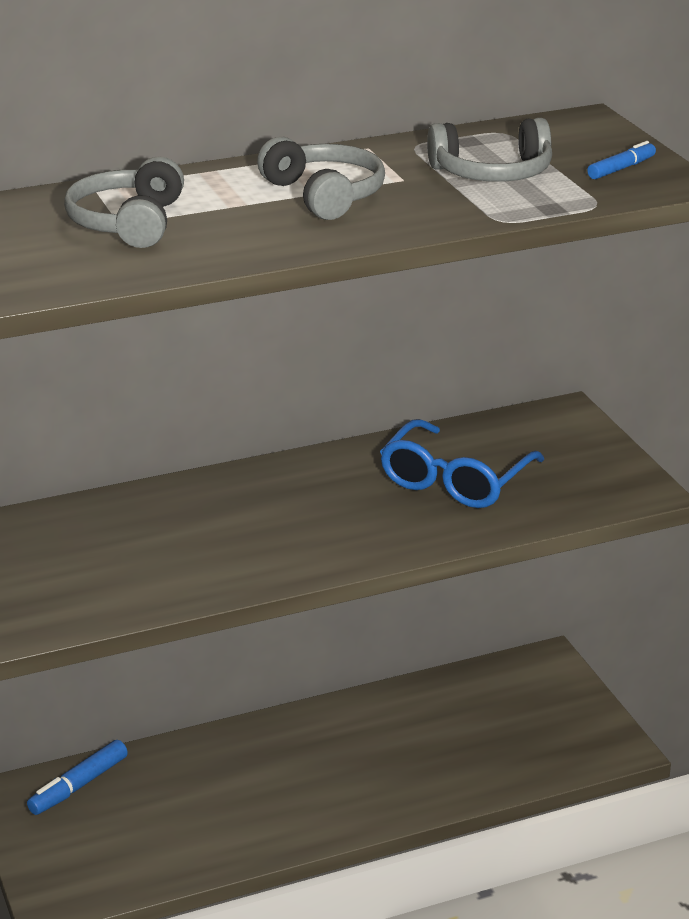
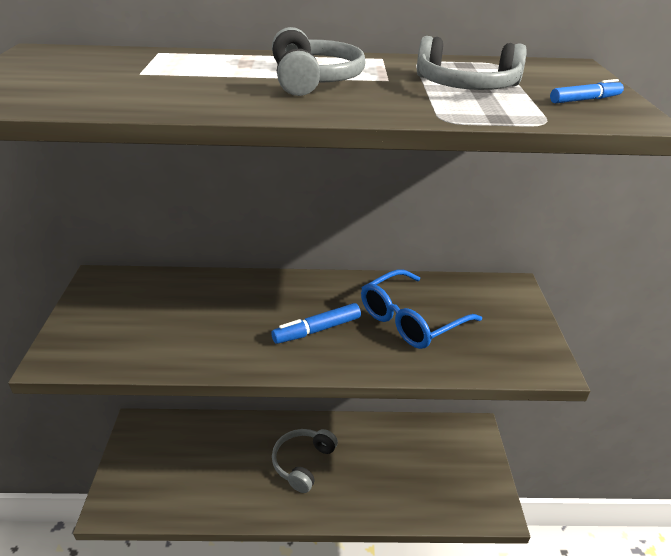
camera: 20 degrees right, 5 degrees up
(79, 785) = (171, 431): blue marker -> blue marker (317, 330)
(128, 223) = (145, 74): grey headphones -> grey headphones (303, 463)

